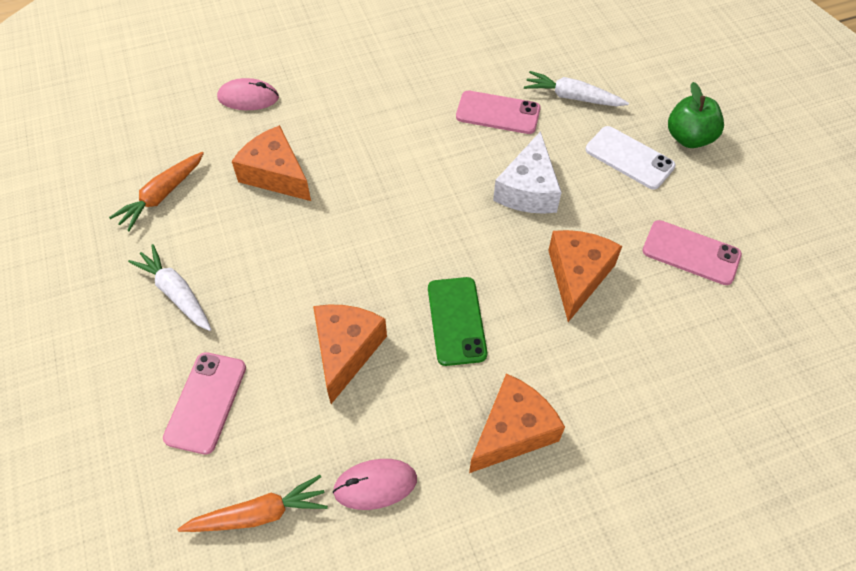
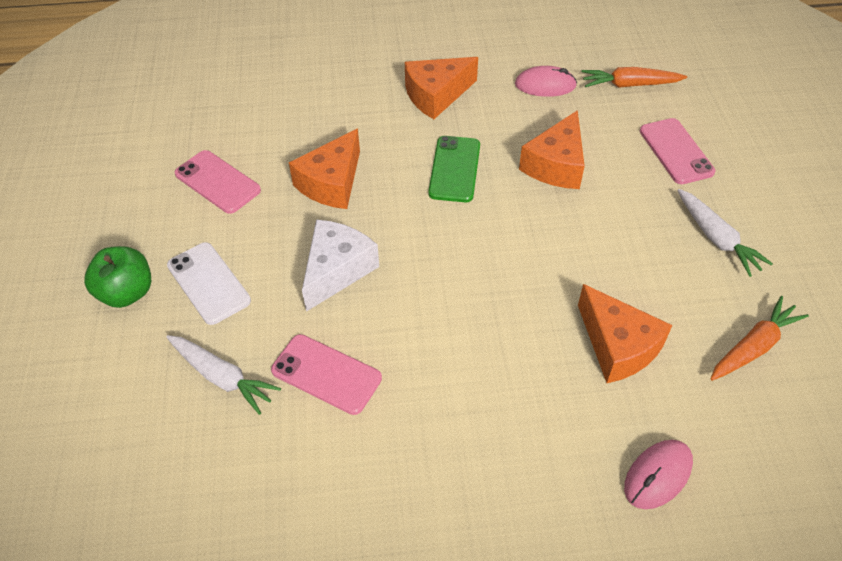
camera: 165 degrees left, 5 degrees down
(206, 402) = (676, 151): pink phone -> pink phone turned 45 degrees counterclockwise
(248, 98) = (657, 475): pink mouse -> pink mouse turned 60 degrees counterclockwise

